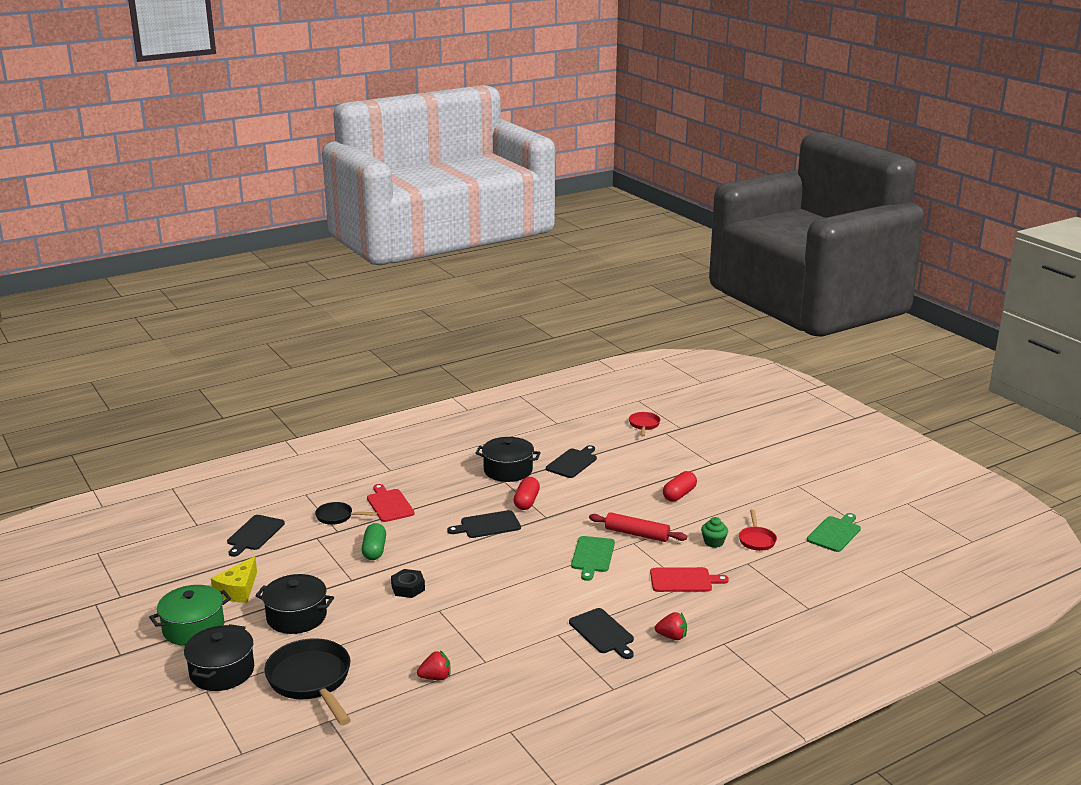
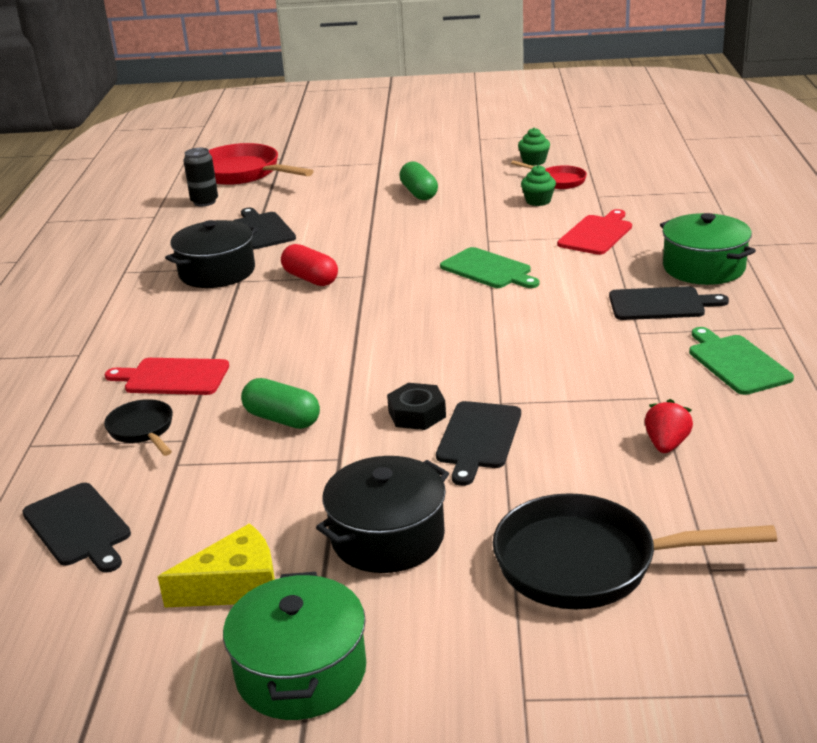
camera: 55 degrees left, 5 degrees up
(222, 671) = (477, 664): black pot -> none
(238, 590) = (235, 586): yellow cheese -> yellow cheese turned 75 degrees counterclockwise
(337, 517) = (143, 430): black pan -> black pan turned 105 degrees clockwise
(487, 525) = (331, 317): black cutting board -> black cutting board (478, 438)
(591, 430) = (204, 202): none -> black can
(637, 534) = (472, 234): red rolling pin -> none
(644, 425) = (243, 173): red pan -> red pan, size x1.90
(672, 636) = (704, 268): red strawberry -> green pot
(679, 494) = (419, 193): red capsule -> green capsule
(781, 520) = (534, 161): none -> green cupcake
(835, 533) = (588, 146): green cutting board -> green cutting board (736, 363)

